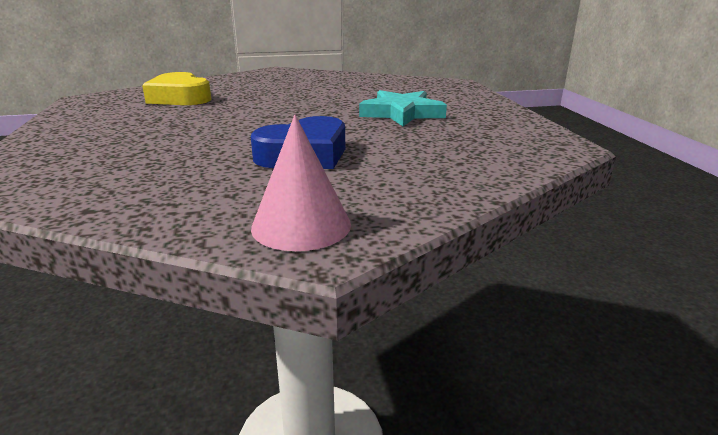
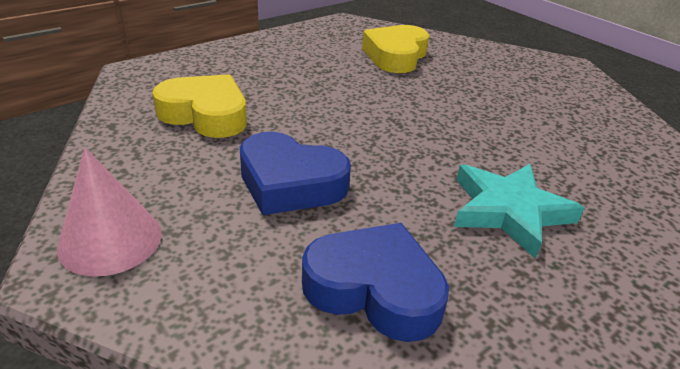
camera: 60 degrees right, 10 degrees up
(149, 167) = (205, 114): none -> yellow heart
(440, 153) = (374, 289): none -> blue heart

